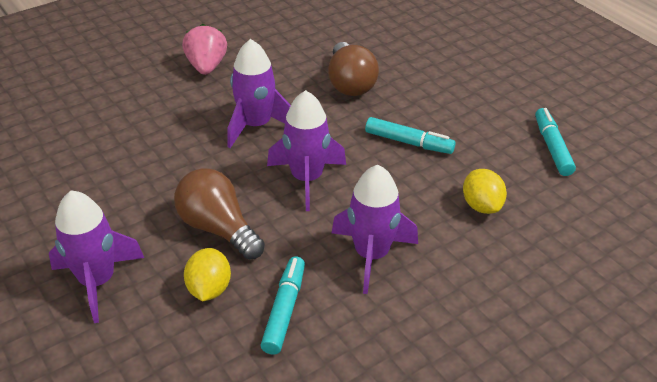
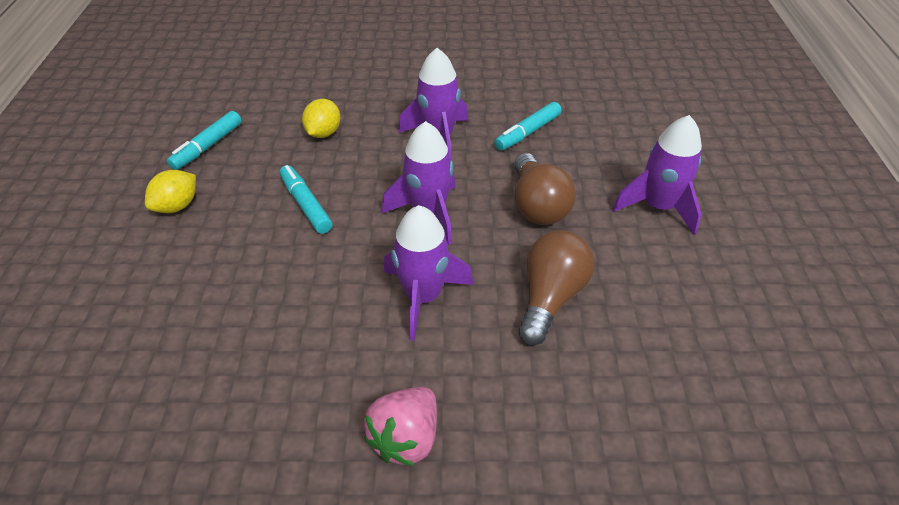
camera: 145 degrees left, 5 degrees up
(209, 289) = (571, 165): yellow lemon -> yellow lemon (177, 206)
(350, 83) = (271, 303): brown light bulb -> brown light bulb (550, 297)

